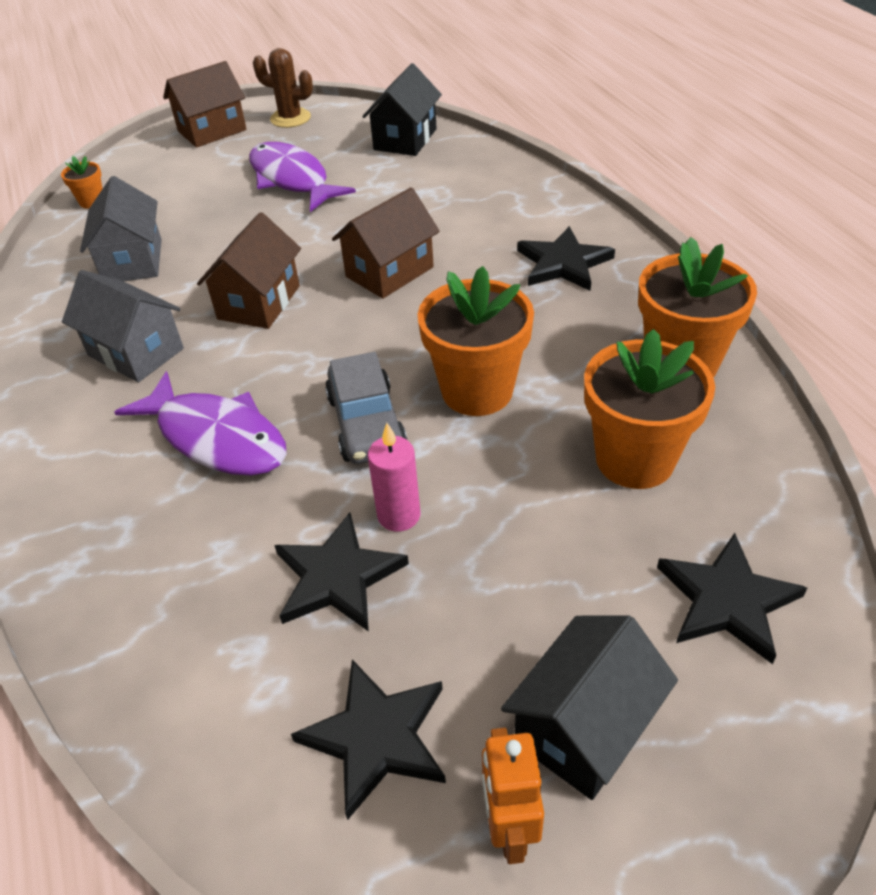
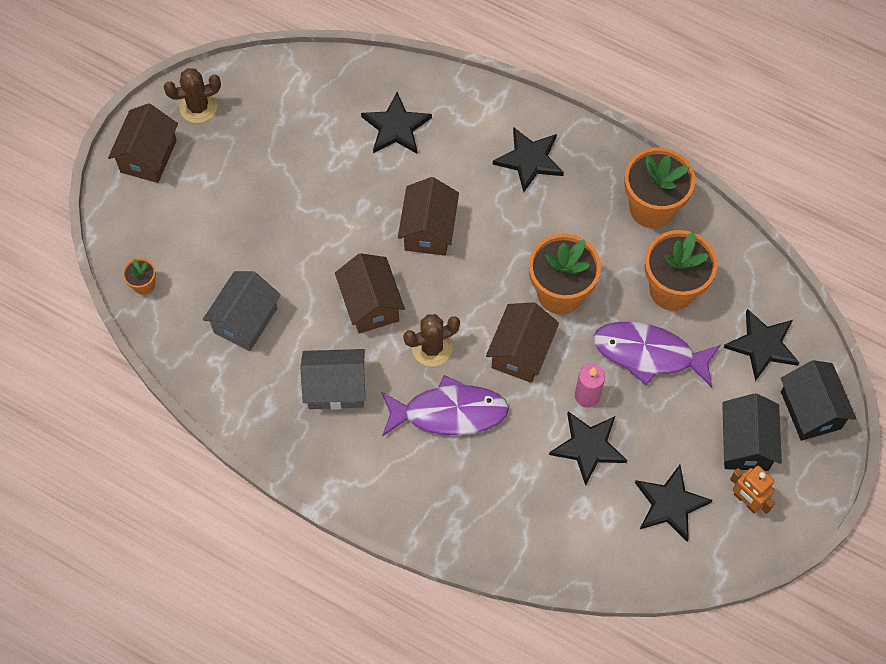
camera: 40 degrees left, 20 degrees up
(133, 261) = (245, 320): grey house -> grey house turned 75 degrees clockwise
(273, 368) = (432, 348): none -> brown cactus
(292, 179) = (273, 177): purple fish -> purple fish (649, 354)
(366, 424) = (521, 352): grey car -> brown house
(405, 139) = (315, 86): black house -> black house (810, 410)
(447, 189) = (396, 127): none -> black star

